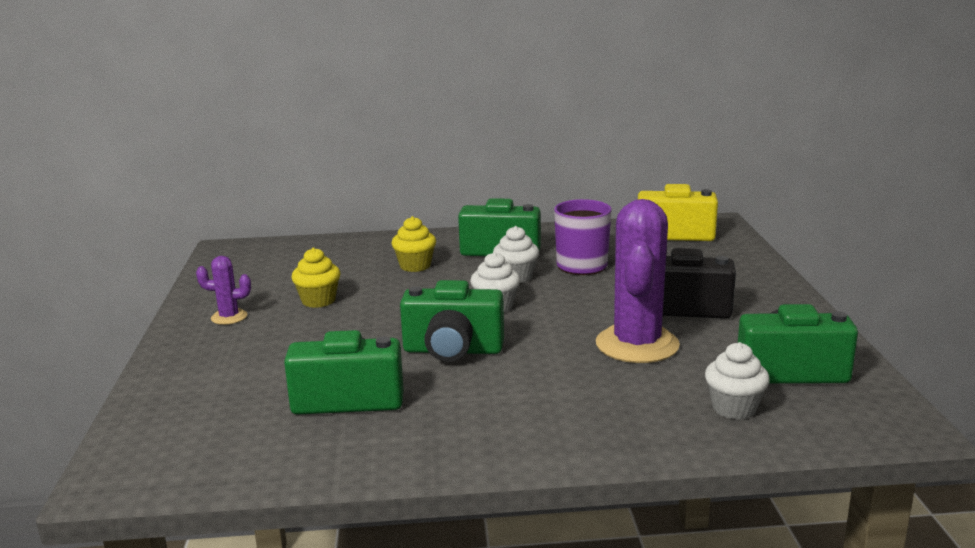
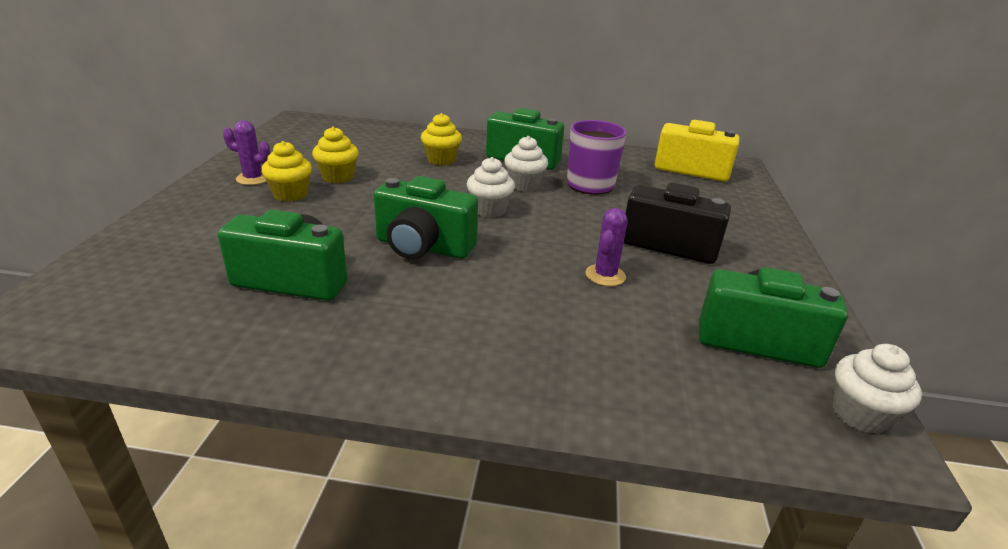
camera: 10 degrees right, 10 degrees up
(282, 326) = (290, 194): none -> yellow cupcake
(637, 345) = (605, 275): purple cactus -> purple cactus, size x0.47
(734, 408) = (678, 373): white cupcake -> white cupcake (859, 414)

